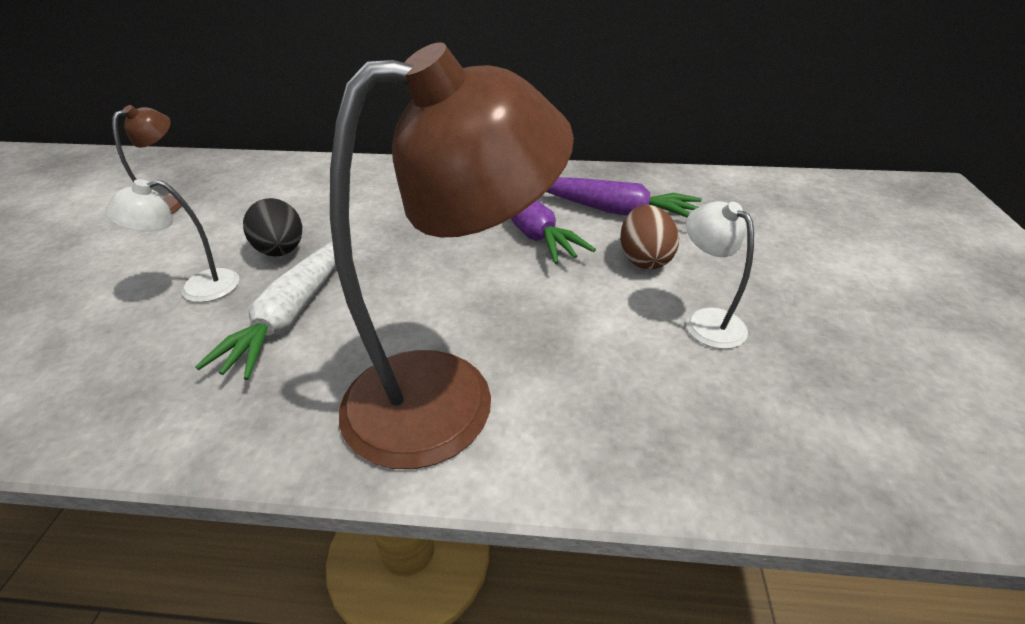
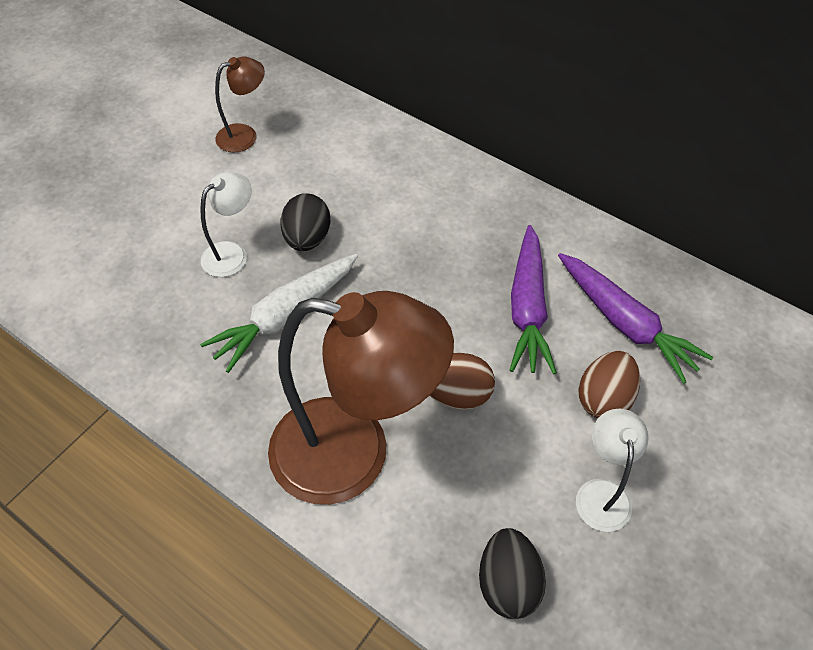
camera: 30 degrees right, 15 degrees up
(198, 288) = (232, 253): white lamp -> white lamp turned 120 degrees clockwise
(517, 306) = (456, 394): none -> brown egg
(698, 432) = (508, 583): none -> black egg

